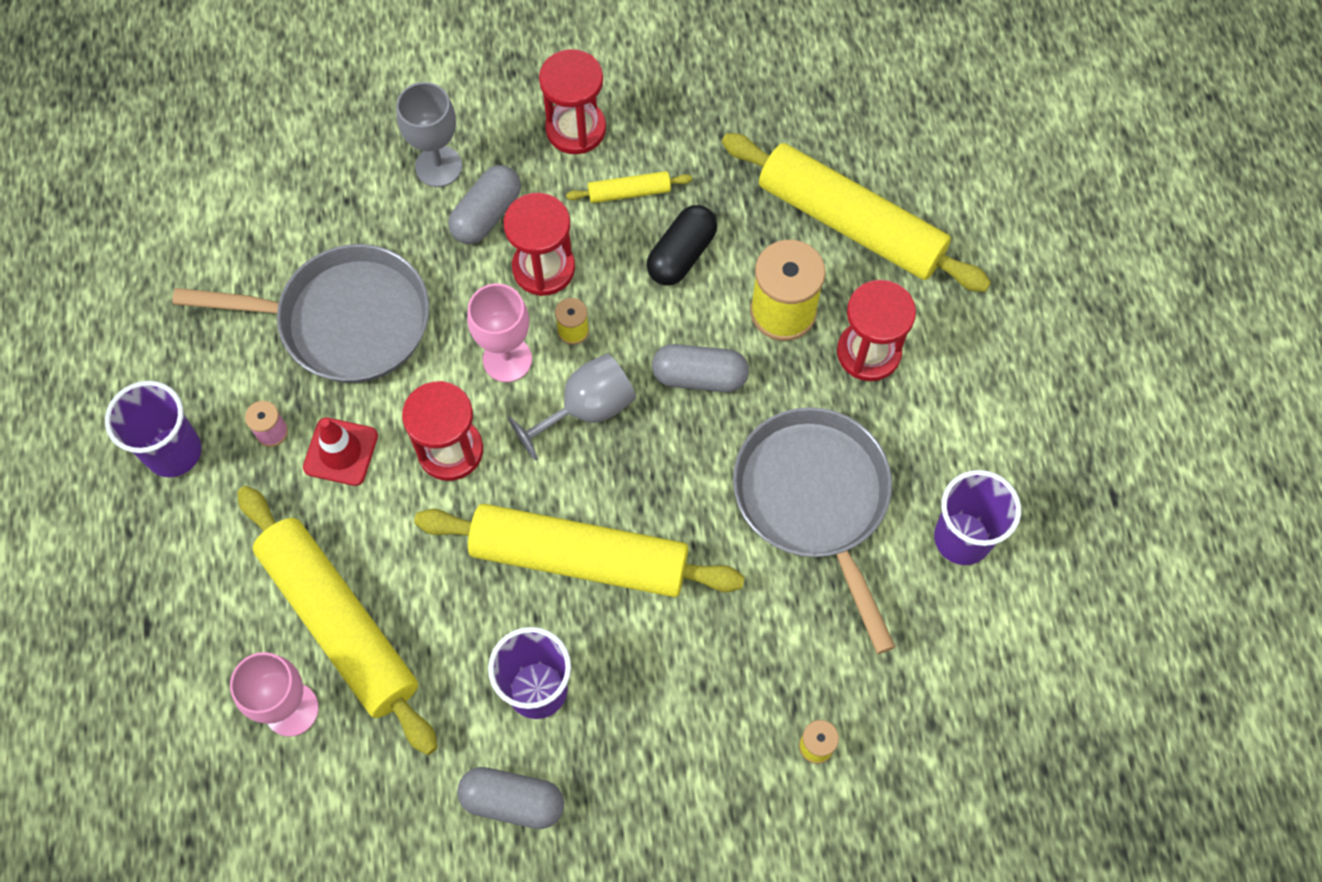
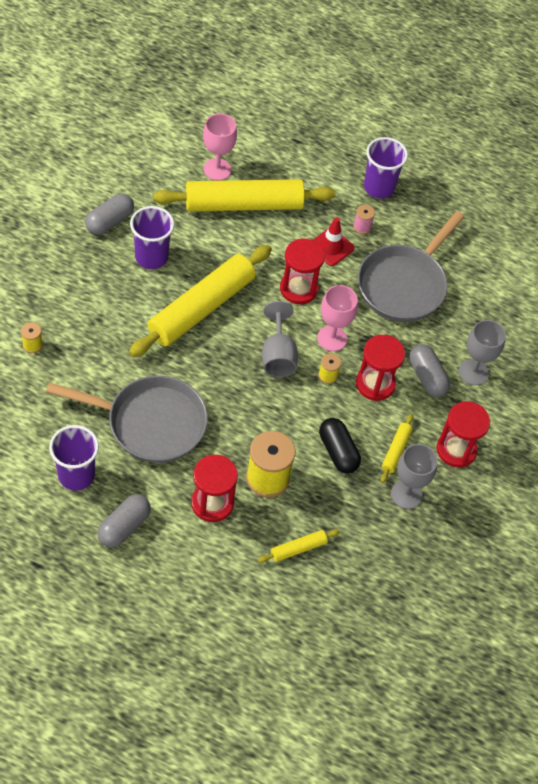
camera: 115 degrees right, 10 degrees down
(683, 150) = (406, 494): none -> grey goblet
(699, 376) = (258, 415): grey capsule -> grey capsule (124, 526)
(850, 223) = (298, 548): yellow rolling pin -> yellow rolling pin, size x0.42

